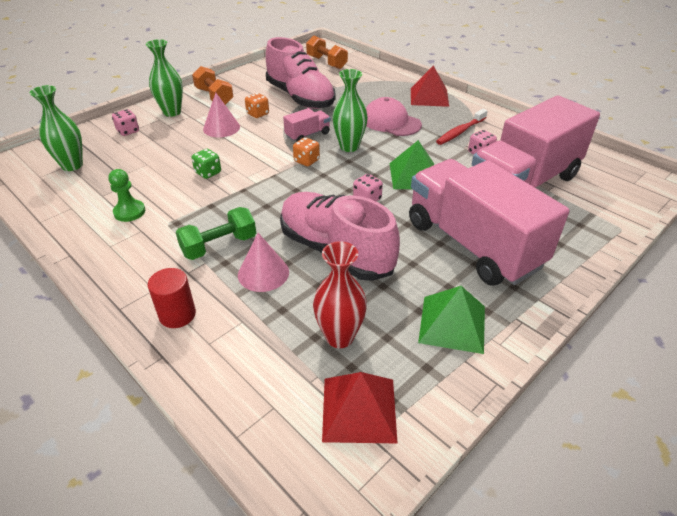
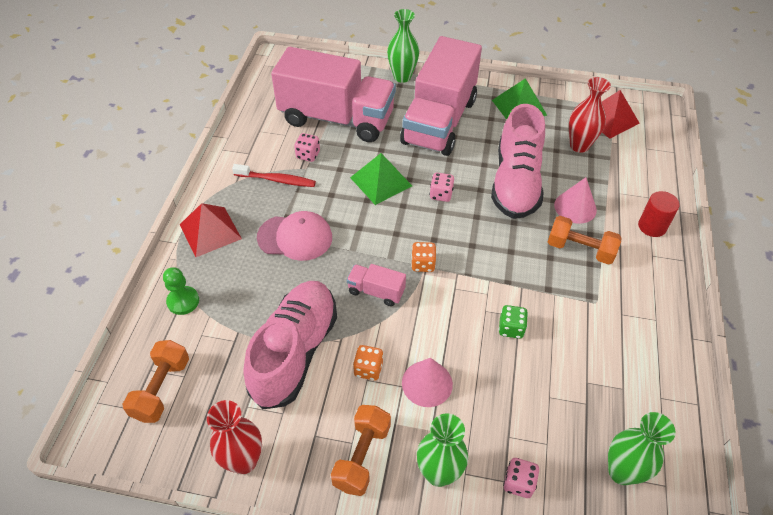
camera: 125 degrees left, 10 degrees up
(129, 212) = (615, 343): green pawn -> green pawn (183, 301)
(219, 246) = (580, 249): green dumbbell -> orange dumbbell
(259, 71) = (244, 461): none -> red vase
(349, 147) = (371, 246): green vase -> green vase (402, 77)
(391, 122) = (295, 237): pink cap -> pink cap turned 90 degrees counterclockwise

